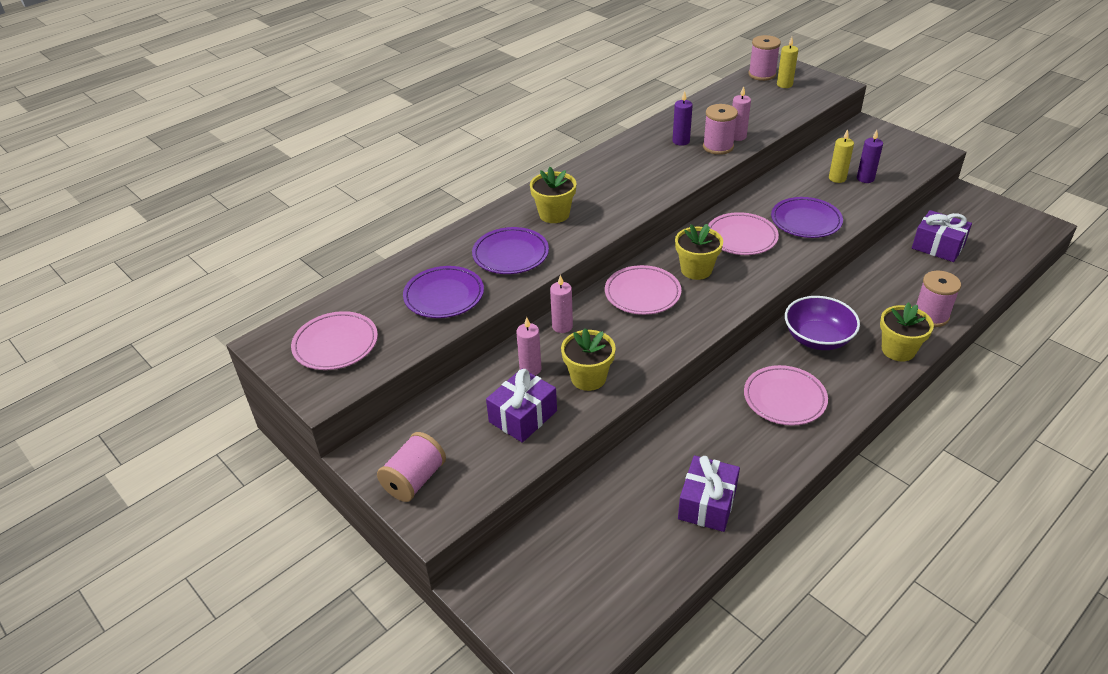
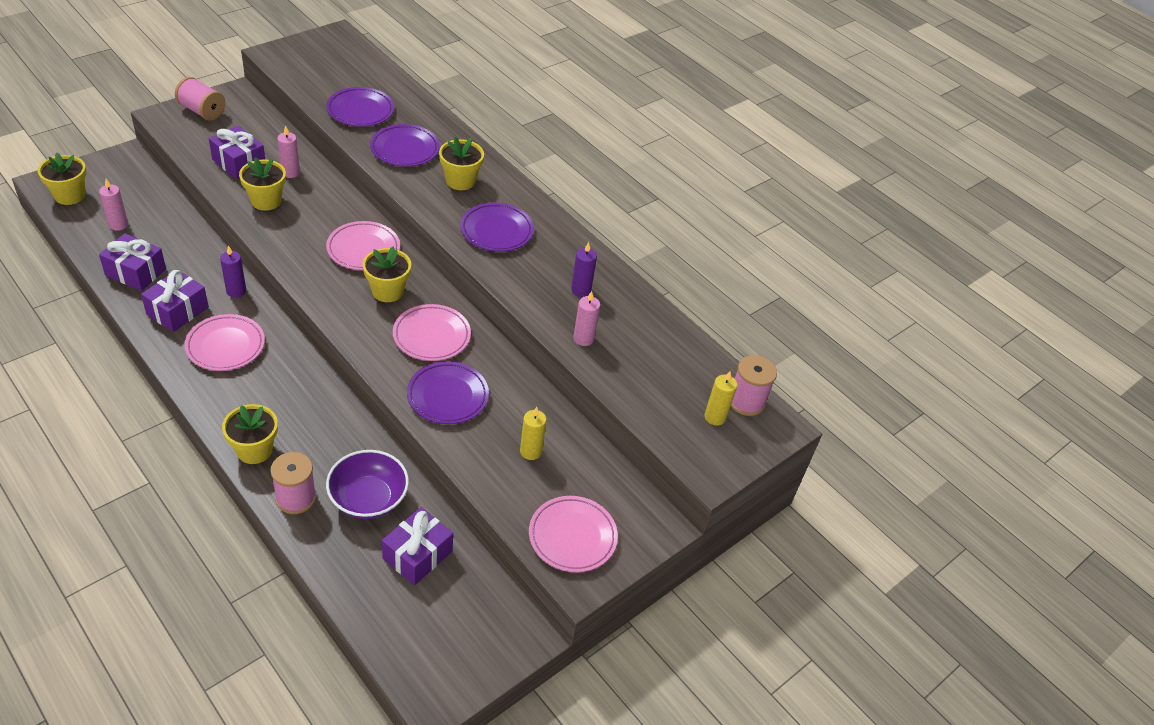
camera: 85 degrees right, 5 degrees up
(335, 344) = (322, 60): pink plate -> pink plate (572, 536)
(562, 326) = (336, 196): pink candle -> pink candle (118, 225)
(583, 625) = (69, 195): none -> yellow flower pot
(622, 187) = (496, 231): none -> purple plate
(718, 147) = (563, 317): pink spool -> none
(753, 449) = (177, 311): none -> purple gift
(817, 338) = (296, 392): purple bowl -> purple bowl (368, 498)
(865, 178) = (525, 479): purple candle -> purple candle (236, 291)

